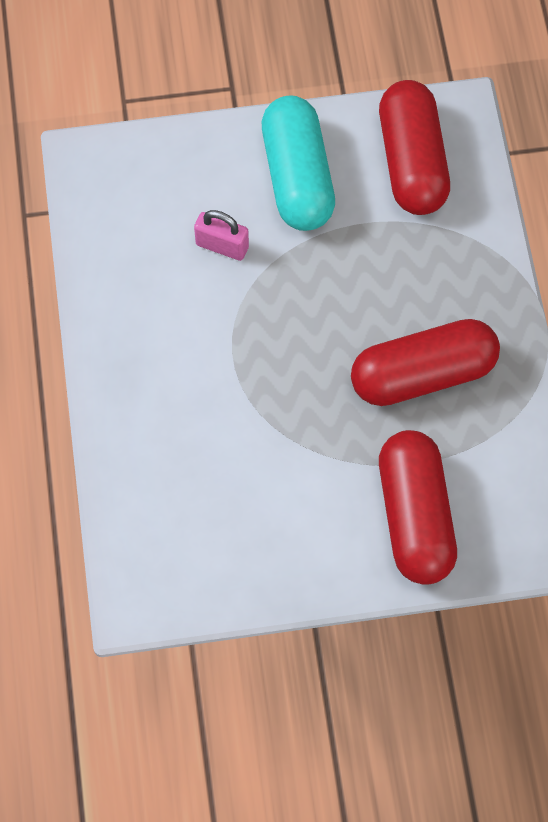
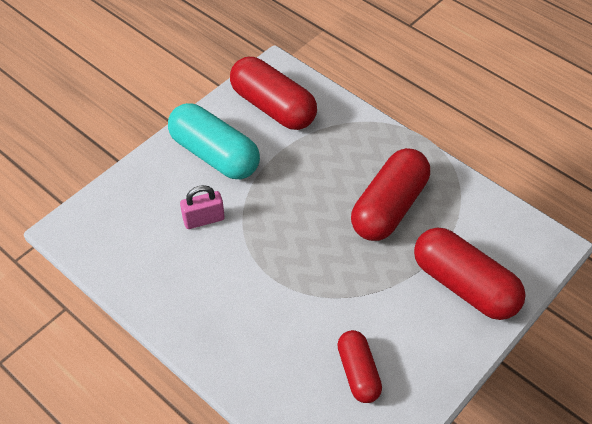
camera: 40 degrees left, 15 degrees down
(226, 518) = (358, 372): none -> red capsule

